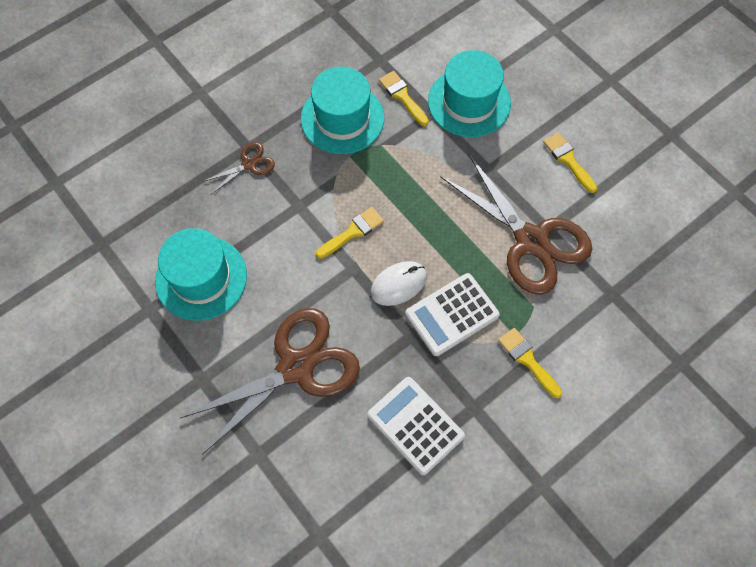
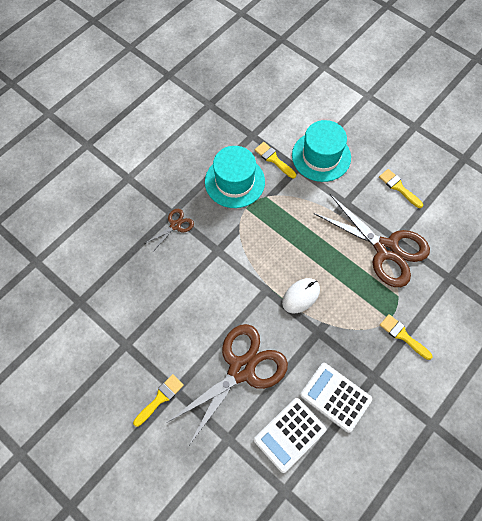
camera: 10 degrees left, 0 degrees up
(201, 278) = (158, 315): turquoise hat -> none
(353, 232) = (260, 263): yellow brush -> yellow brush (160, 398)
(452, 315) = (343, 312): white calculator -> white calculator (289, 434)

